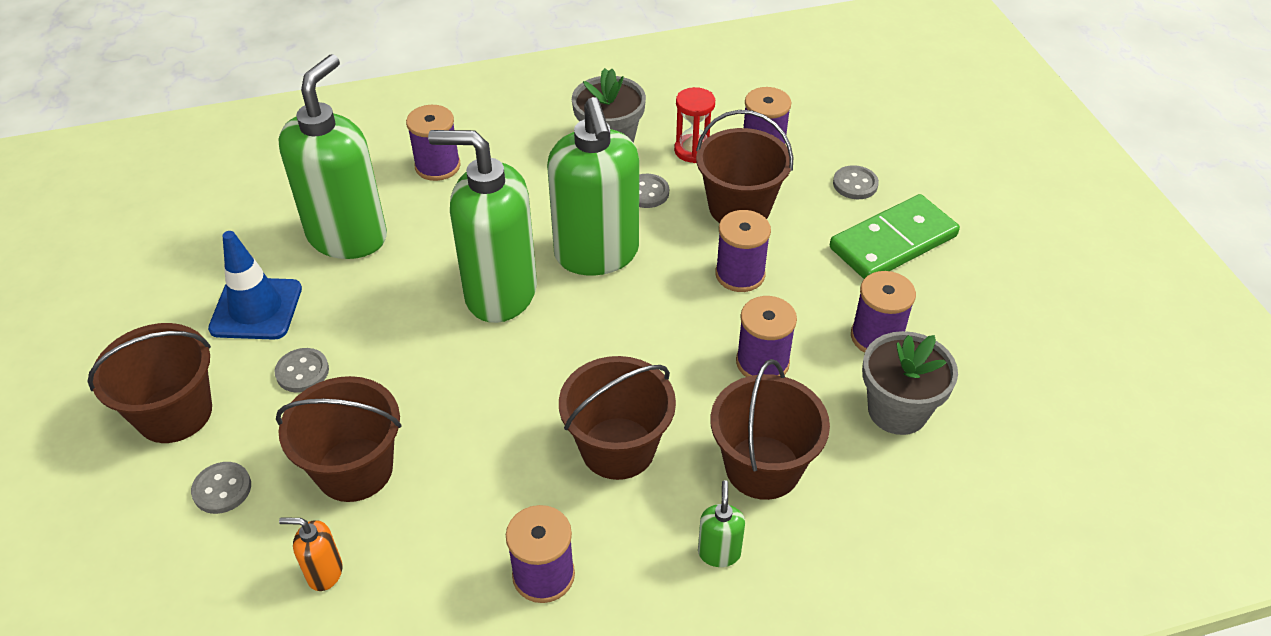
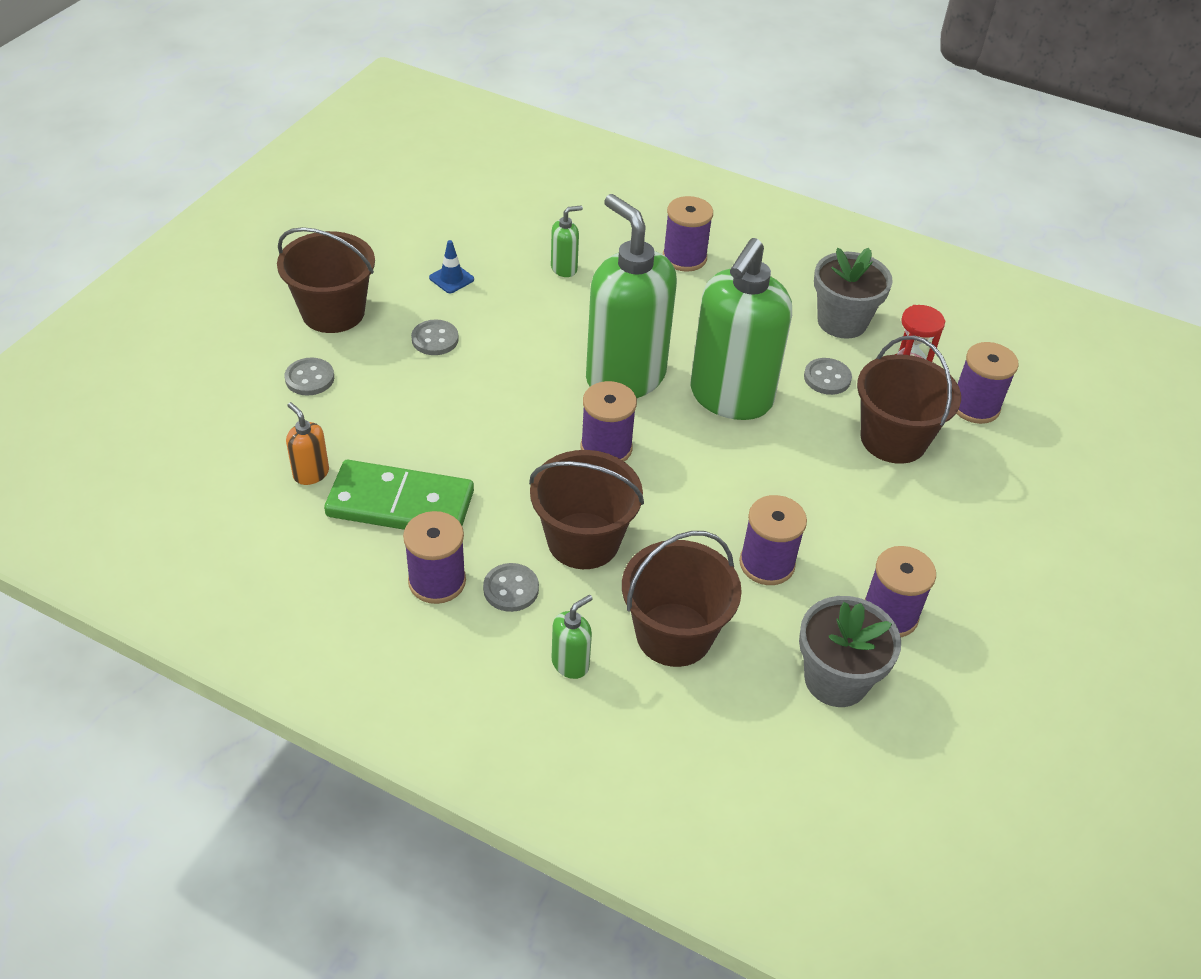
camera: 40 degrees right, 0 degrees up
(256, 309) = (451, 279): blue traffic cone -> blue traffic cone, size x0.50
(348, 236) = (564, 268): green soap dispenser -> green soap dispenser, size x0.40
(354, 469) = (398, 424): brown bucket -> none
(740, 274) = (829, 489): purple spool -> purple spool (606, 448)
(855, 184) = (1026, 488): grey button -> grey button (511, 589)
(893, 242) = (1002, 556): green domino -> green domino (400, 503)

